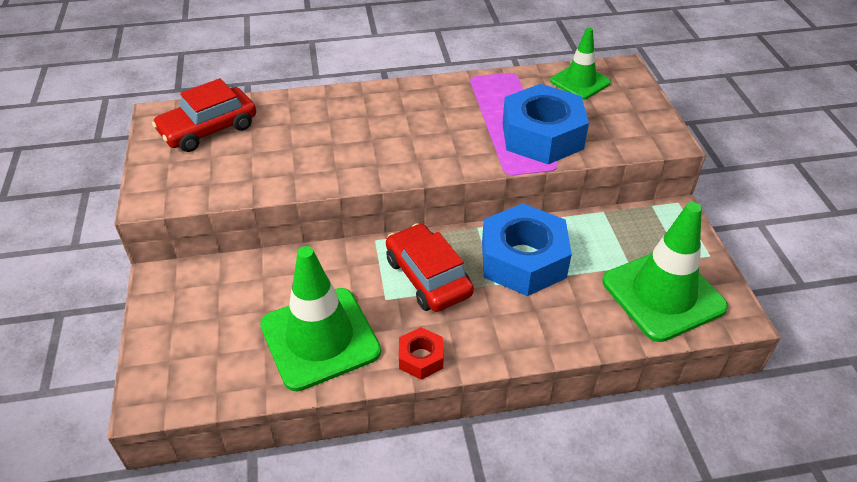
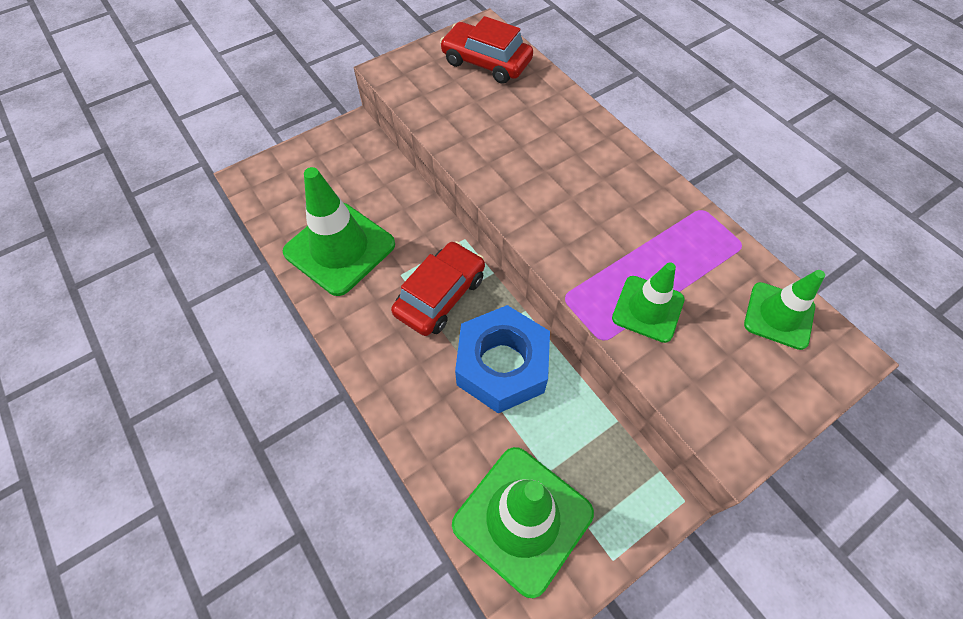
camera: 65 degrees right, 15 degrees up
(421, 358) = (347, 326): red nut -> none
(542, 136) = (648, 309): blue nut -> green traffic cone

